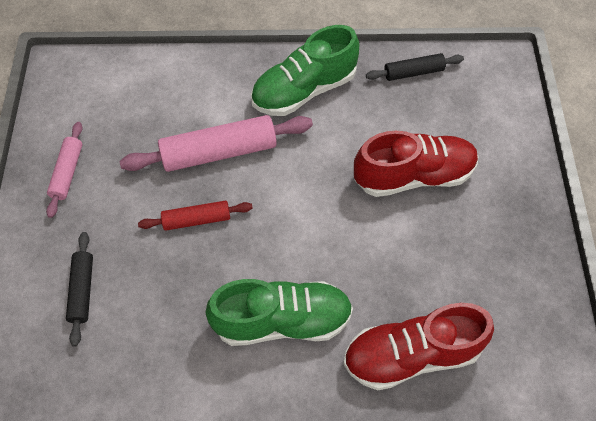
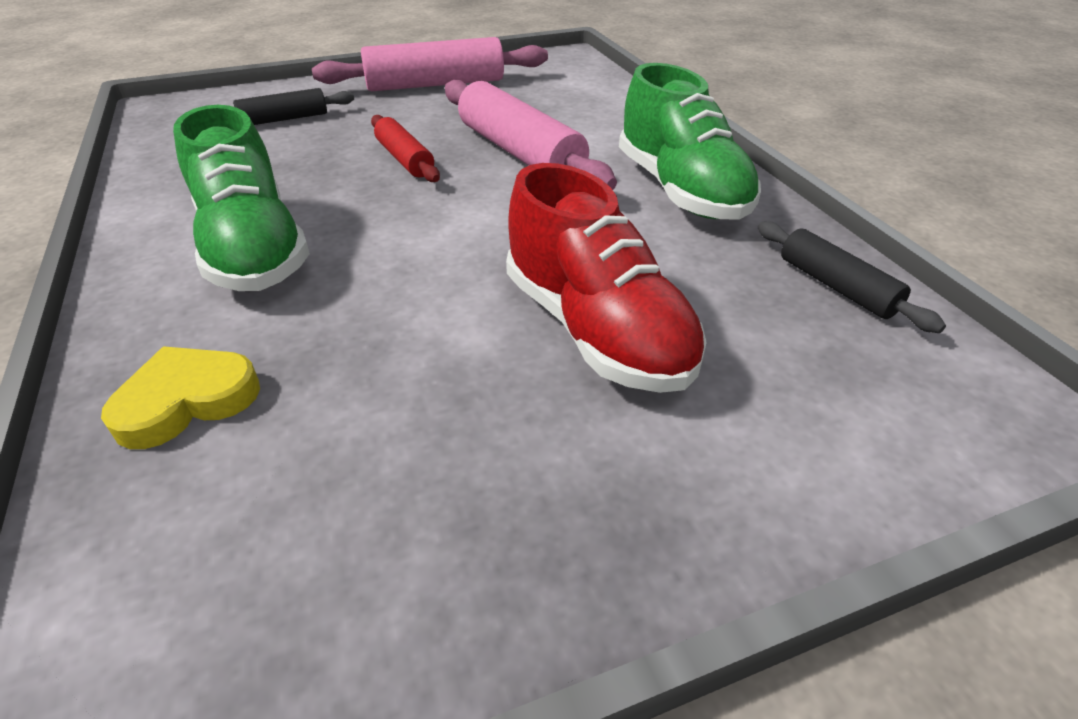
camera: 70 degrees right, 20 degrees down
(67, 172) = (435, 84): pink rolling pin -> pink rolling pin, size x1.78
(304, 90) = (681, 190): green shoe -> green shoe turned 150 degrees counterclockwise
(411, 354) = (186, 401): red shoe -> yellow heart

